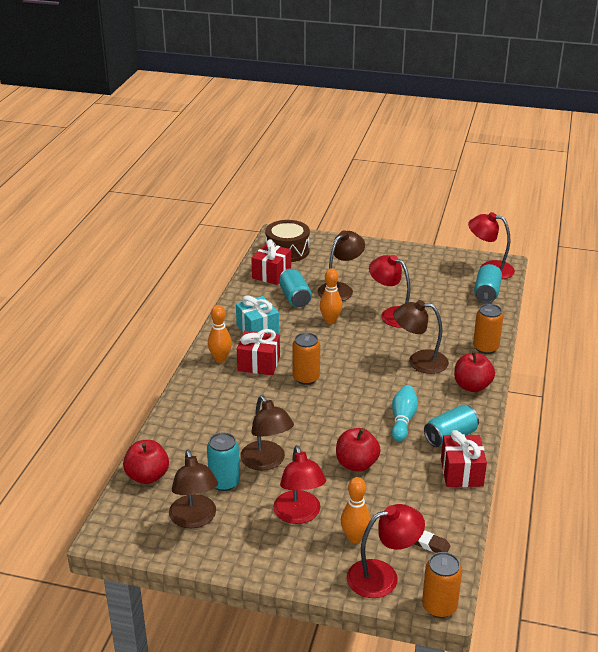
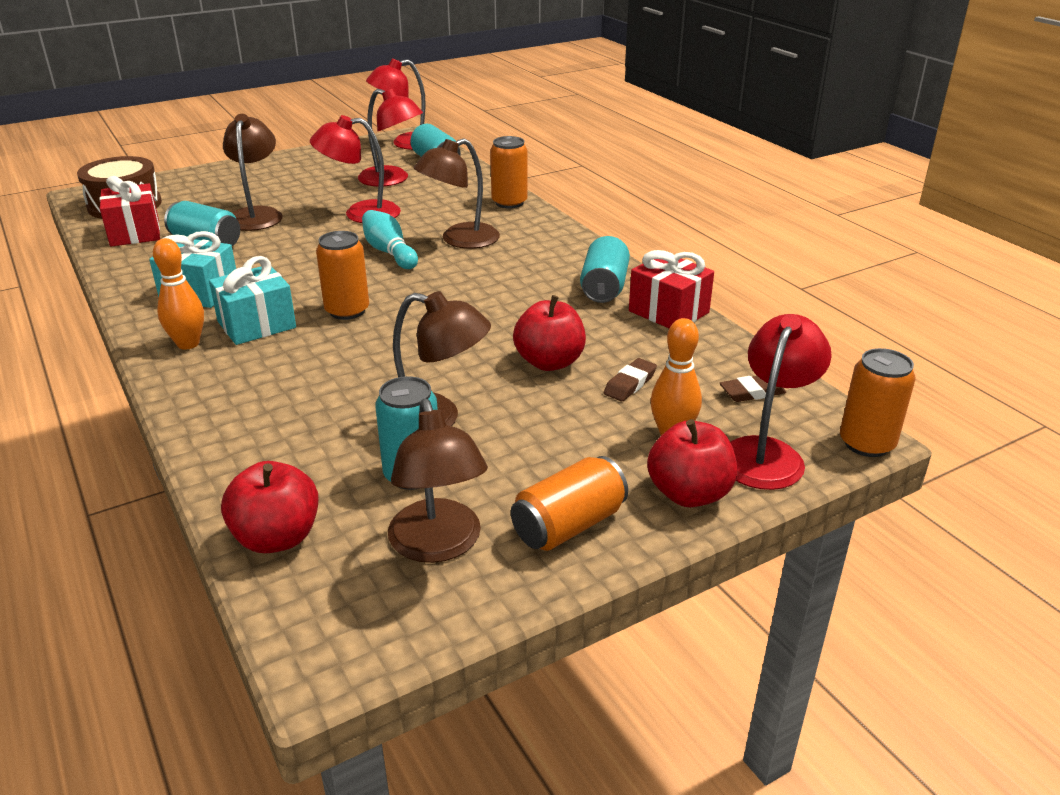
camera: 45 degrees left, 0 degrees up
(194, 519) = (439, 545): brown lamp -> brown lamp turned 45 degrees clockwise
(250, 546) = (568, 525): none -> orange can
(258, 364) = (256, 325): red gift -> turquoise gift
(299, 515) = (570, 451): red lamp -> red lamp (392, 180)
(330, 321) = (291, 246): orange bowling pin -> none
(376, 500) = (630, 384): none -> brown eraser
(403, 420) = (529, 297): turquoise bowling pin -> turquoise bowling pin (389, 252)
(472, 386) = (550, 237): red apple -> red apple (689, 494)

